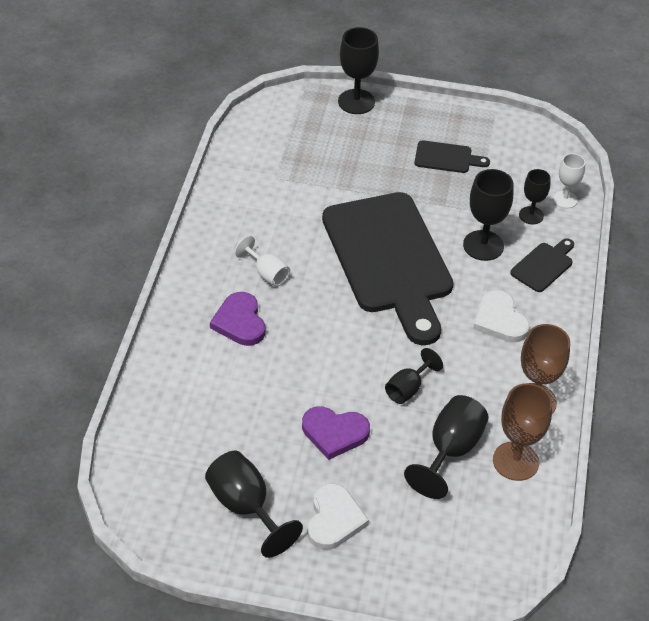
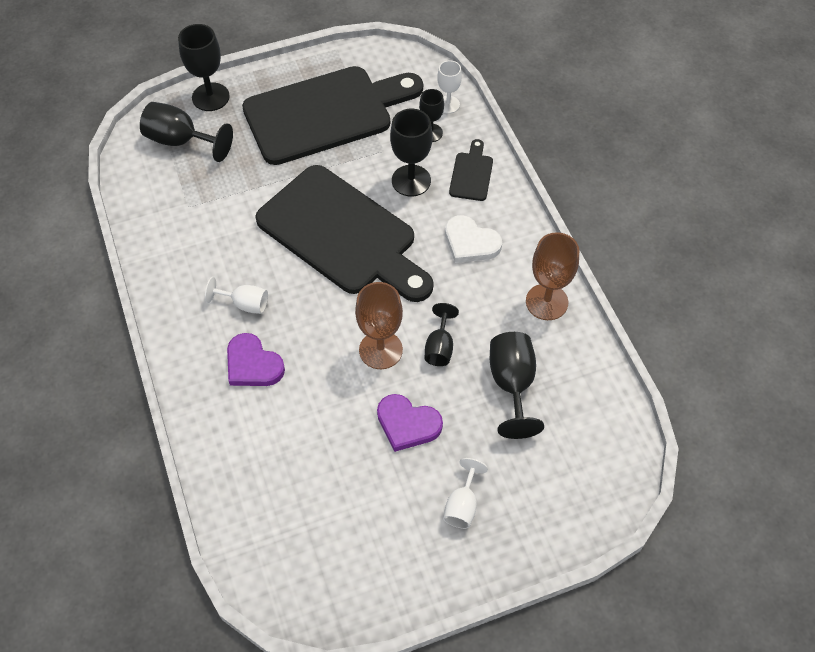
camera: 30 degrees left, 10 degrees up
(246, 507) = (380, 539): black goblet -> black goblet (181, 141)
(334, 433) = (407, 424): purple heart -> purple heart turned 45 degrees clockwise
(334, 519) = (462, 505): white heart -> white goblet
(447, 158) = (325, 113): black cutting board -> black cutting board, size x2.47
(515, 461) = (569, 364): brown goblet -> brown goblet (380, 350)

